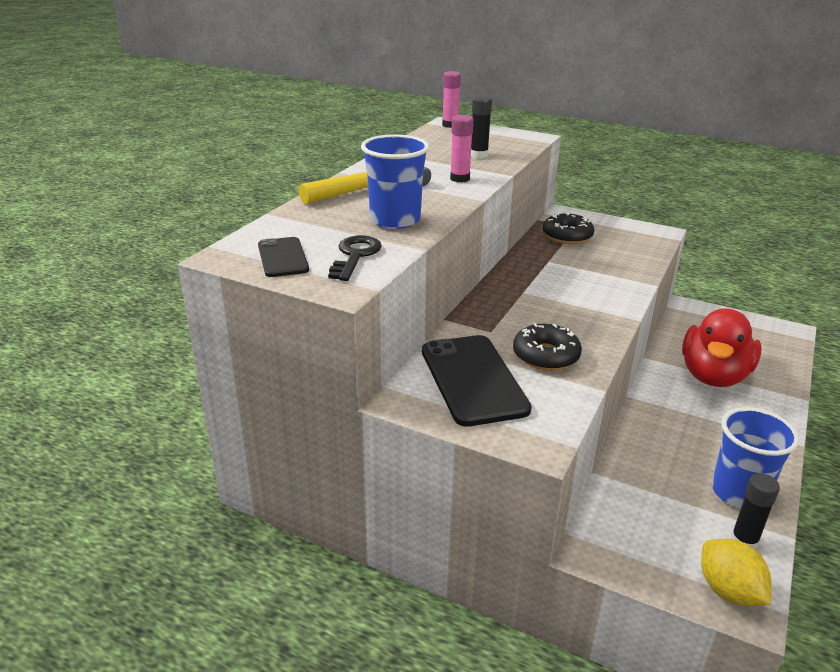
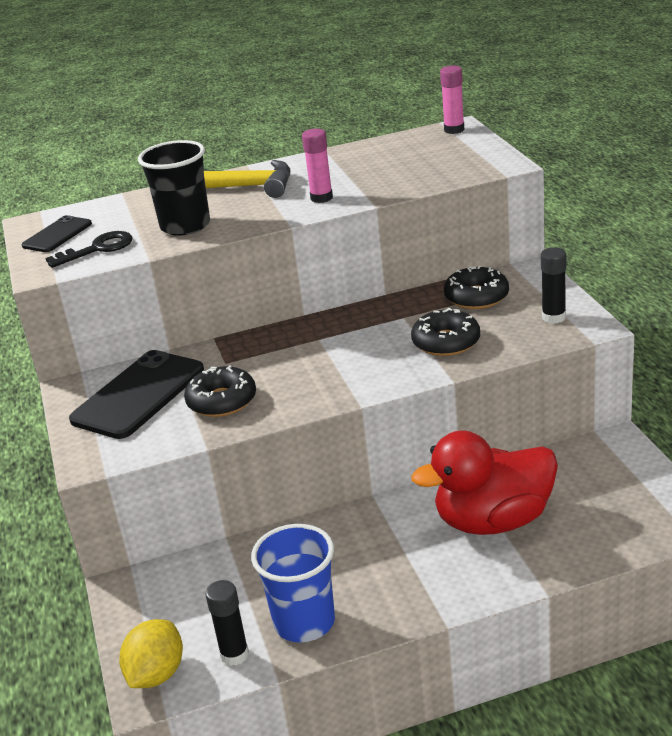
camera: 50 degrees right, 0 degrees up
(395, 220) = (185, 226): blue cup -> black cup
(479, 155) = (397, 175): black glue stick -> black glue stick (553, 317)
(605, 266) = (446, 342): none -> black donut

